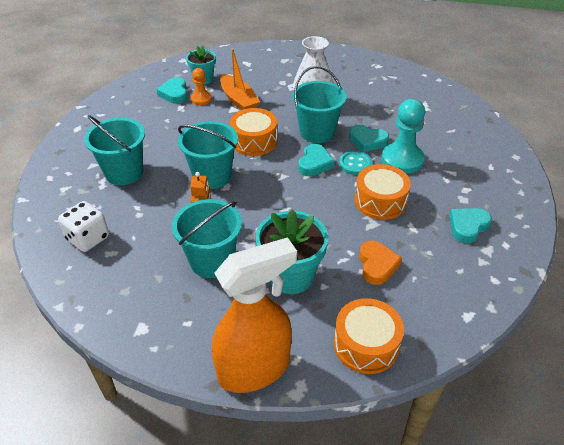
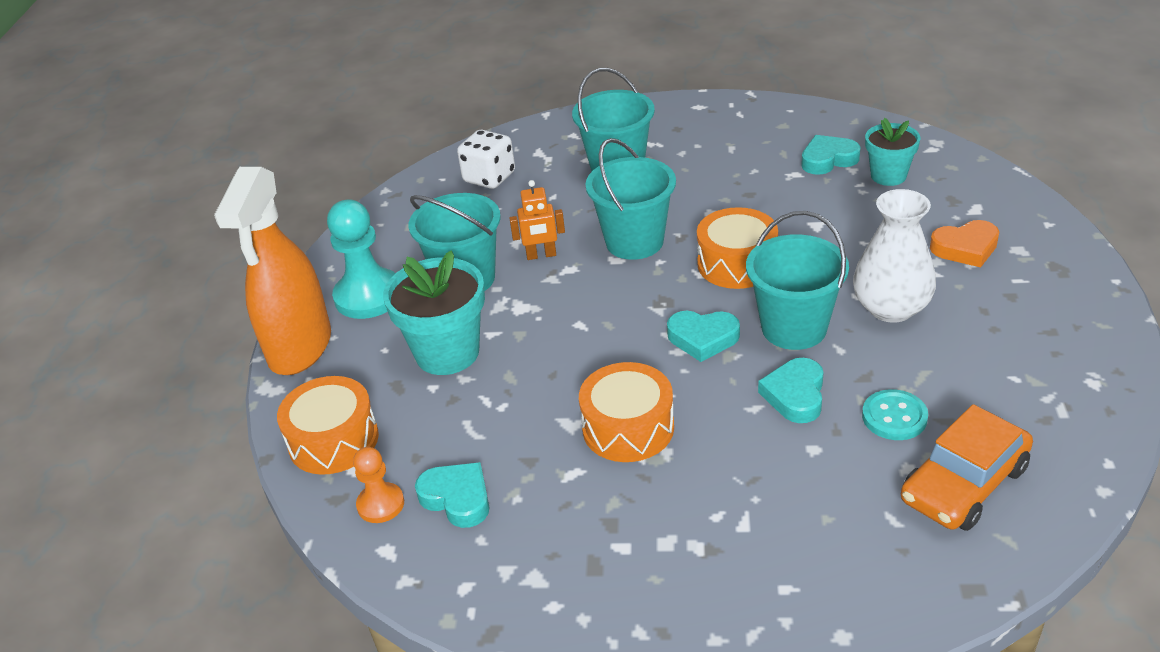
camera: 85 degrees right, 5 degrees down
(201, 99) = (827, 187): orange pawn -> orange pawn (381, 504)
(238, 100) = (846, 224): orange boat -> none
(254, 369) = (300, 348): orange spray bottle -> orange spray bottle turned 45 degrees clockwise
(355, 164) = (719, 386): turquoise button -> turquoise button (894, 417)
(377, 265) = (479, 438): orange heart -> orange heart (965, 248)
(402, 160) = (756, 447): turquoise pawn -> turquoise pawn (368, 296)
(432, 108) = (964, 484): none -> orange car
(467, 227) = (589, 549): turquoise heart -> turquoise heart (457, 498)

